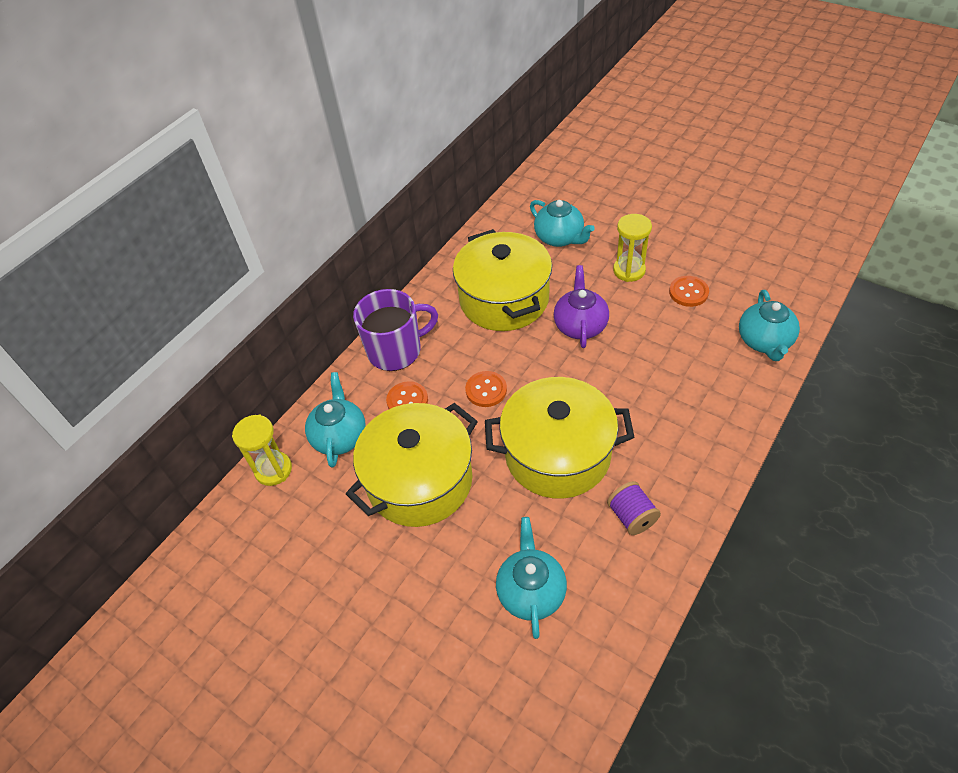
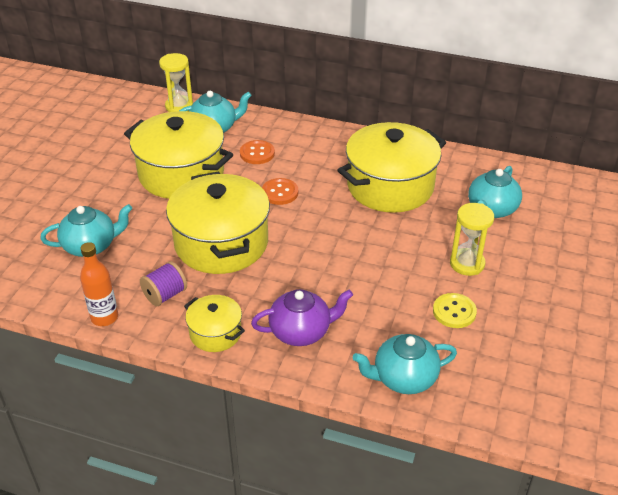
camera: 70 degrees right, 10 degrees down
(396, 350) = (308, 138): purple mug -> none
(580, 325) = (375, 238): purple teapot -> purple teapot (301, 332)
(659, 581) = (104, 317): none -> orange bottle
(688, 292) = (454, 312): orange button -> yellow button
(695, 475) = (215, 333): none -> yellow pot

